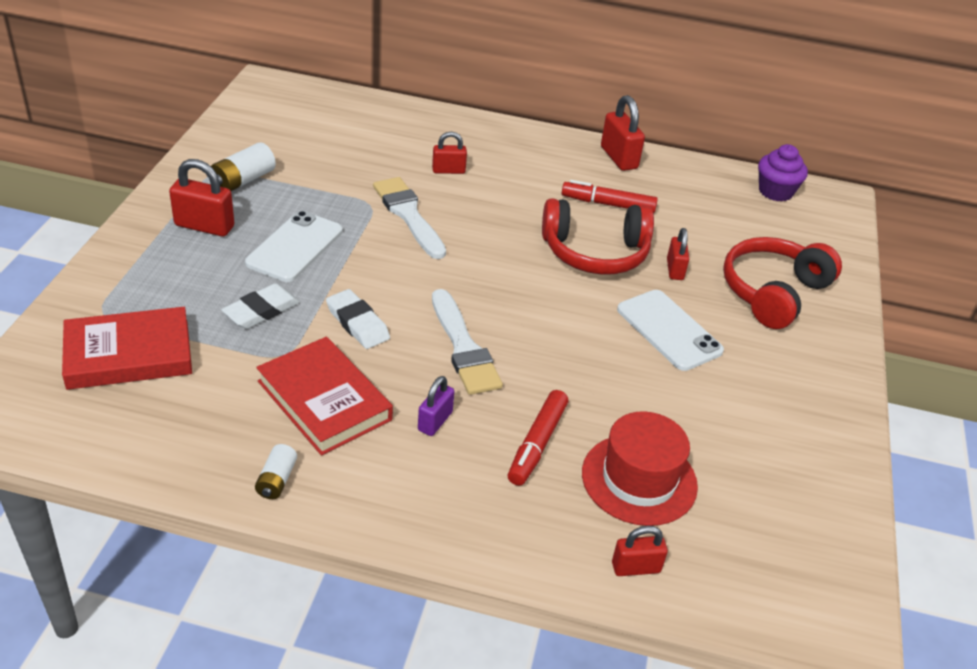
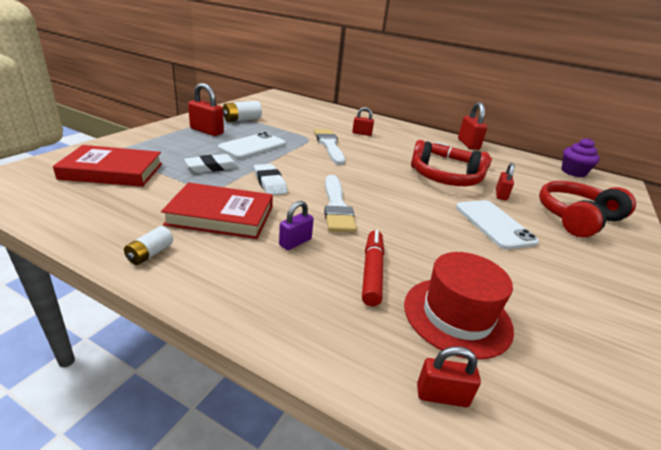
camera: 15 degrees right, 10 degrees down
(324, 400) = (221, 215): red book -> red book turned 60 degrees counterclockwise
(537, 444) = (372, 272): red marker -> red marker turned 150 degrees clockwise

